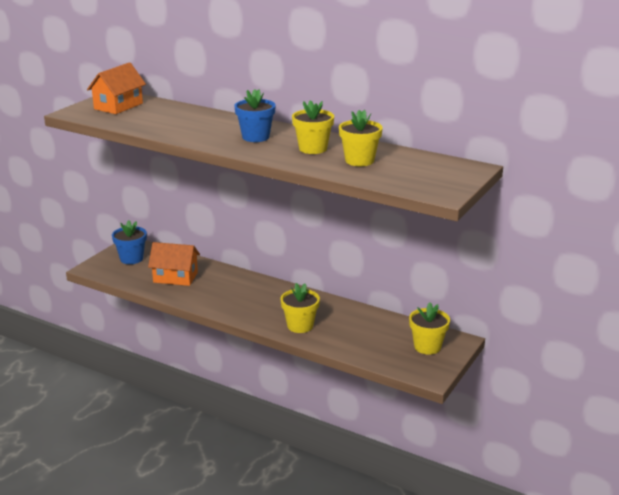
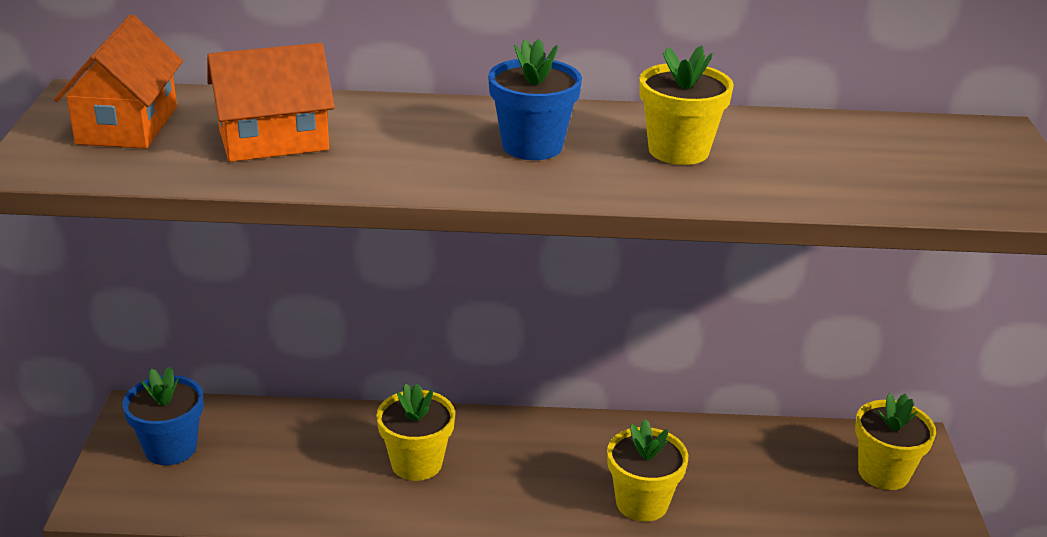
camera: 30 degrees left, 5 degrees up
(175, 277) = (304, 466): orange house -> orange house (273, 140)
(359, 161) = (799, 160): yellow flower pot -> yellow flower pot (416, 463)

